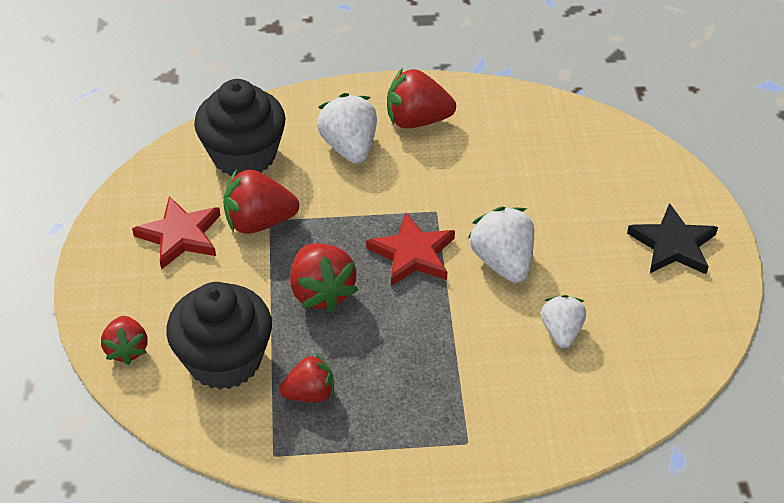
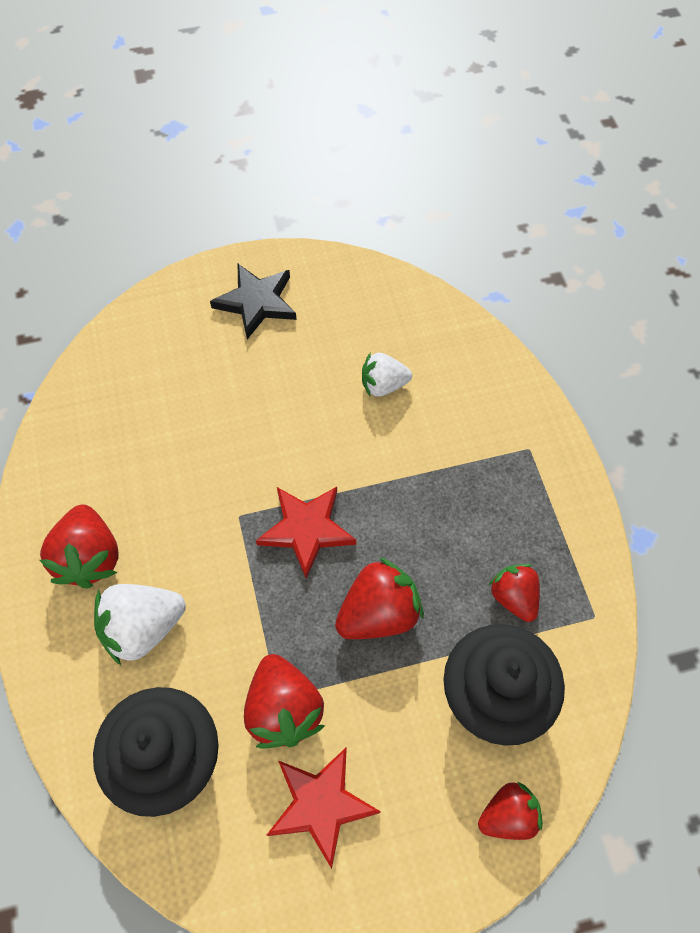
camera: 100 degrees left, 15 degrees up
(503, 262) = (304, 442): white strawberry -> none

